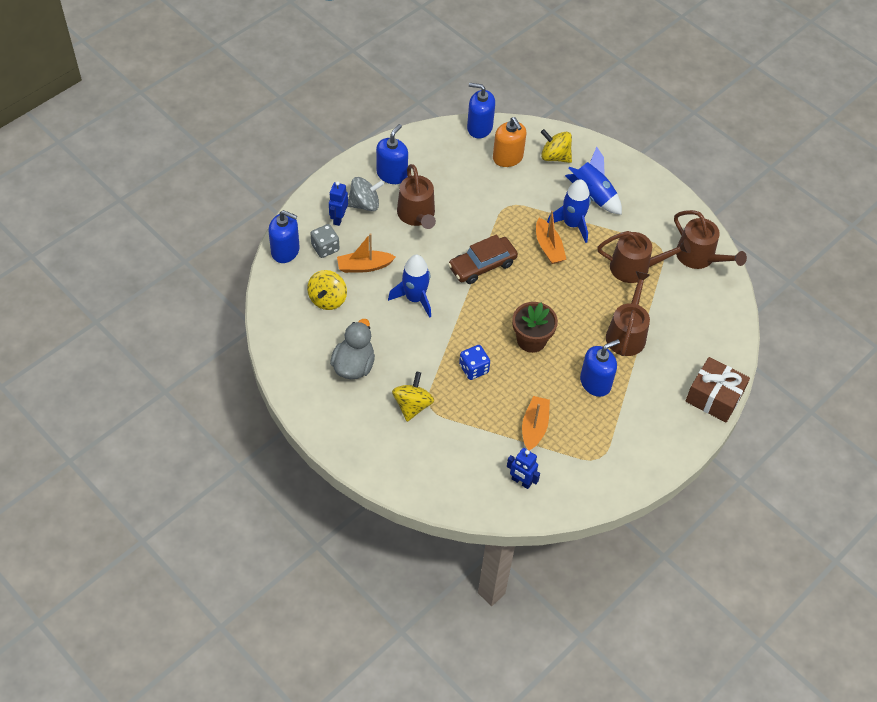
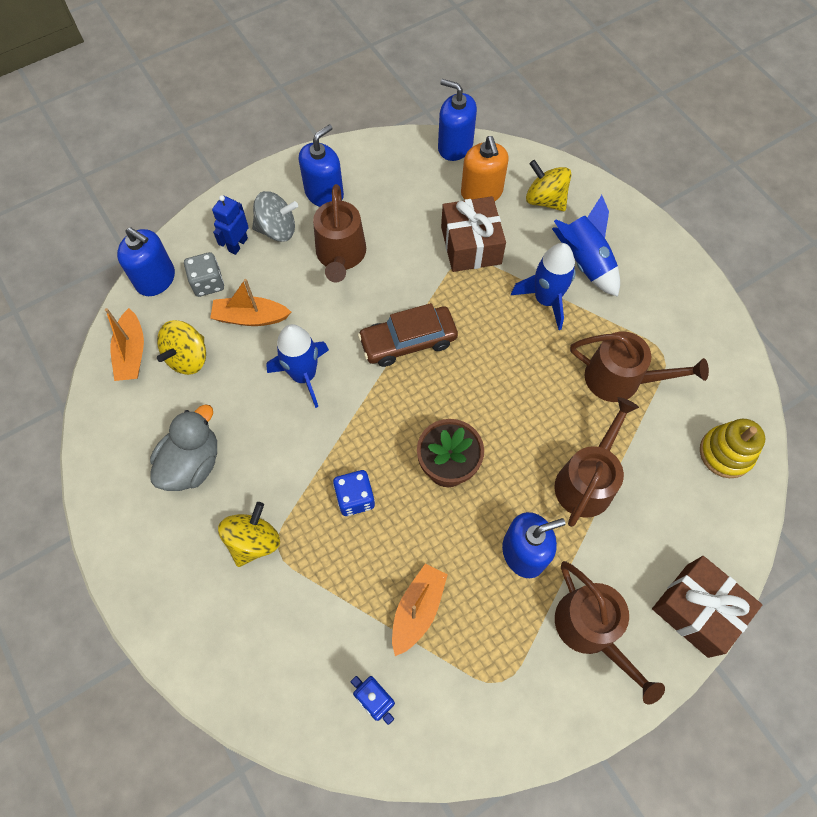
camera: 15 degrees right, 10 degrees up
(509, 195) = (471, 245): none -> brown gift
(548, 247) = (506, 329): orange boat -> orange boat (132, 353)
(699, 257) = (716, 377): brown watering can -> brown watering can (591, 629)
(714, 303) = (725, 453): none -> yellow stacking toy

